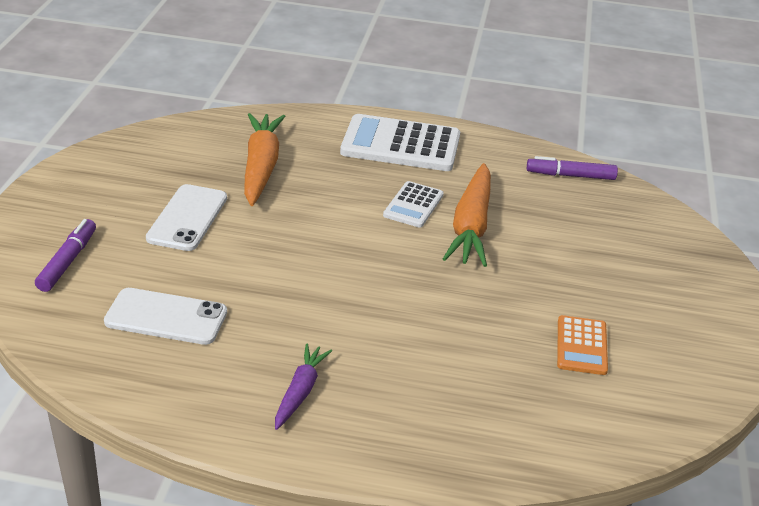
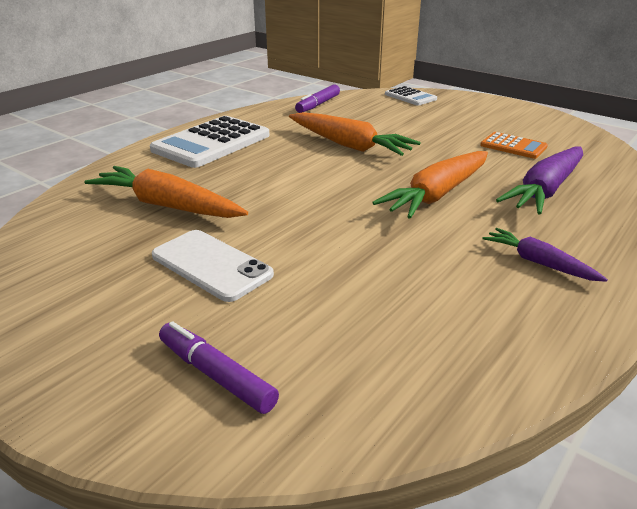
camera: 60 degrees left, 5 degrees down
(166, 317) = (384, 317): white phone -> none
(397, 308) = (437, 194): none -> orange carrot
(413, 205) = (302, 157): white calculator -> white calculator (410, 97)
(469, 383) = (545, 190): none -> purple carrot

